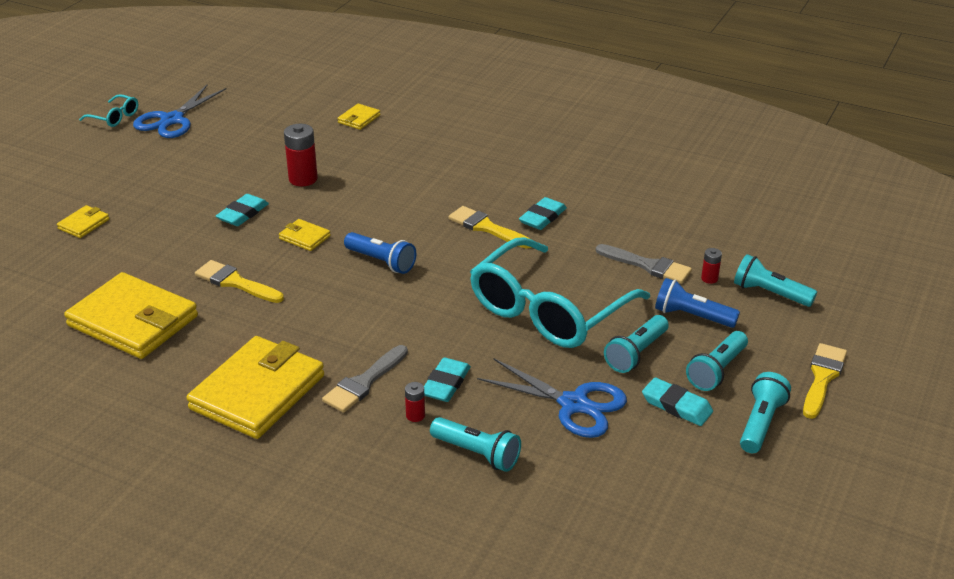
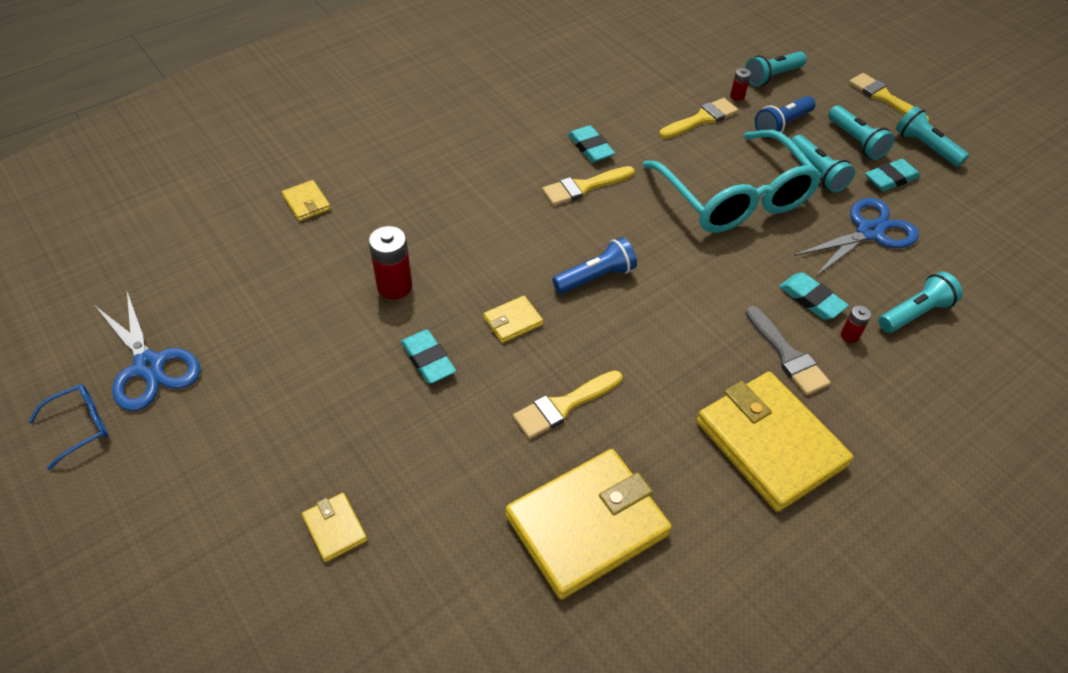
camera: 65 degrees left, 15 degrees up
(114, 117) = (80, 426): turquoise glasses -> blue glasses
(648, 266) = (701, 119): grey brush -> yellow brush

